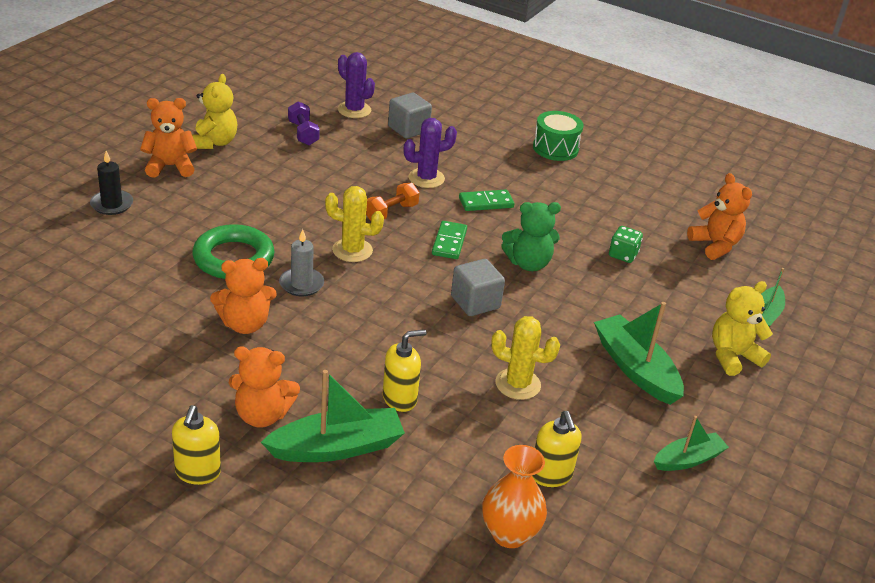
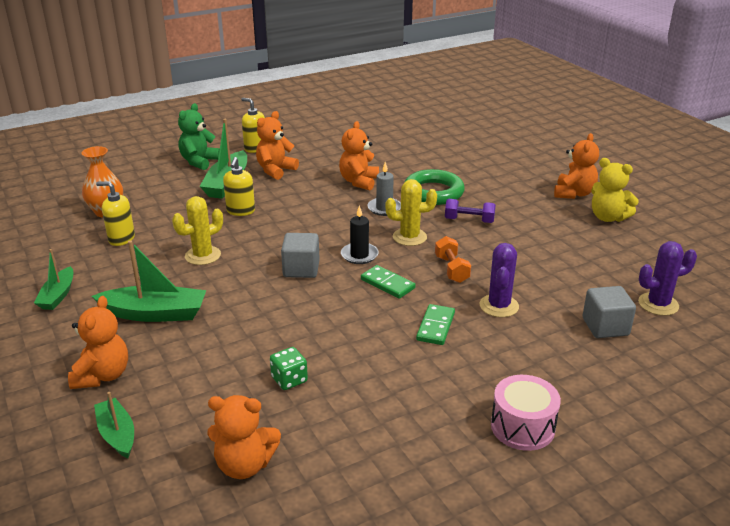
camera: 125 degrees right, 5 degrees down
(112, 204) = (528, 166): black candle -> black candle (359, 255)
(303, 133) = (613, 262): purple dumbbell -> purple dumbbell (469, 220)
(352, 250) = (409, 237): yellow cactus -> yellow cactus turned 45 degrees clockwise
(528, 263) = (325, 314): green teddy bear -> green teddy bear (199, 162)
(555, 148) = (522, 427): green drum -> pink drum
(733, 356) = (102, 375): yellow teddy bear -> orange teddy bear

